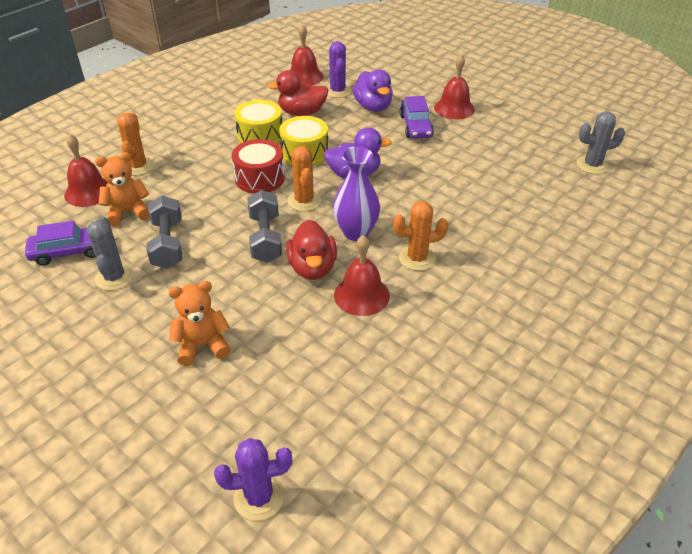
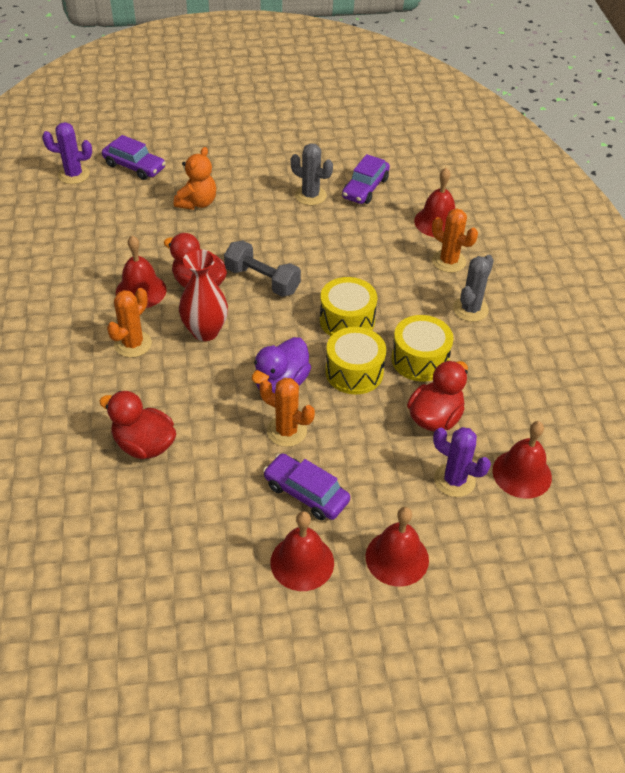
camera: 130 degrees right, 5 degrees up
(128, 212) = (383, 230): orange teddy bear -> none
(168, 244) = (318, 232): grey dumbbell -> none
(187, 449) = (134, 166): none -> purple car
(259, 497) = (73, 175): purple cactus -> purple cactus turned 60 degrees clockwise
(260, 178) = (347, 320): red drum -> yellow drum
(304, 201) = (281, 327): orange cactus -> orange cactus (286, 431)
(356, 232) = (205, 331): purple vase -> red vase
(373, 107) = (385, 487): purple duck -> none
(408, 87) = (397, 558): none -> red bell
(479, 196) = (144, 445): none -> red duck
(592, 165) = (62, 587): grey cactus -> grey cactus (470, 309)

